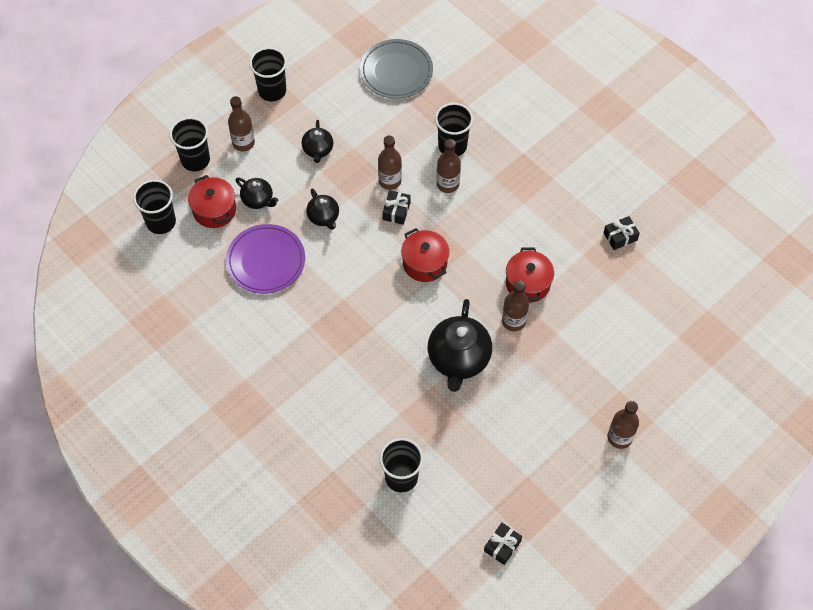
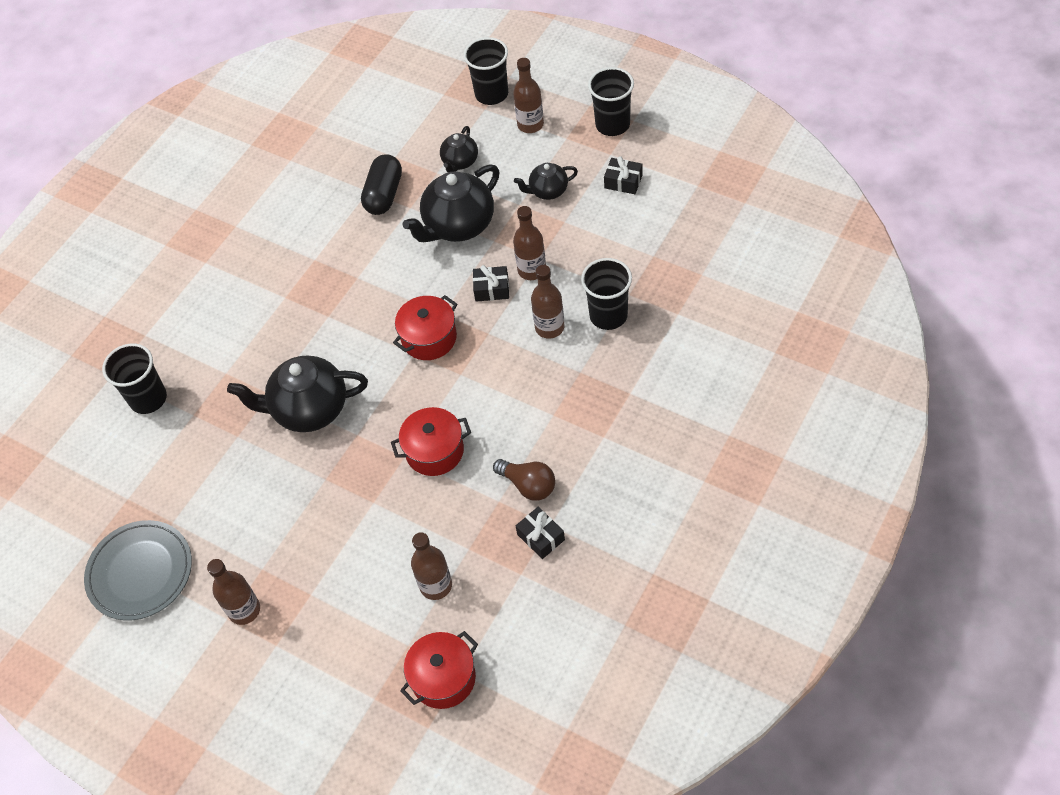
camera: 80 degrees right, 5 degrees down
(161, 222) = (403, 95): black cup -> none
(214, 210) = (433, 131): red pot -> red pot (443, 678)
(266, 261) = (384, 194): purple plate -> black capsule
(324, 217) = (458, 225): black teapot -> black teapot, size x1.85
(396, 71) = (695, 227): grey plate -> grey plate (140, 572)
(502, 546) = (81, 521): black gift -> black gift (623, 181)
(513, 321) = (376, 451): brown bottle -> brown bottle (436, 585)
(577, 233) = (528, 485): none -> brown light bulb

